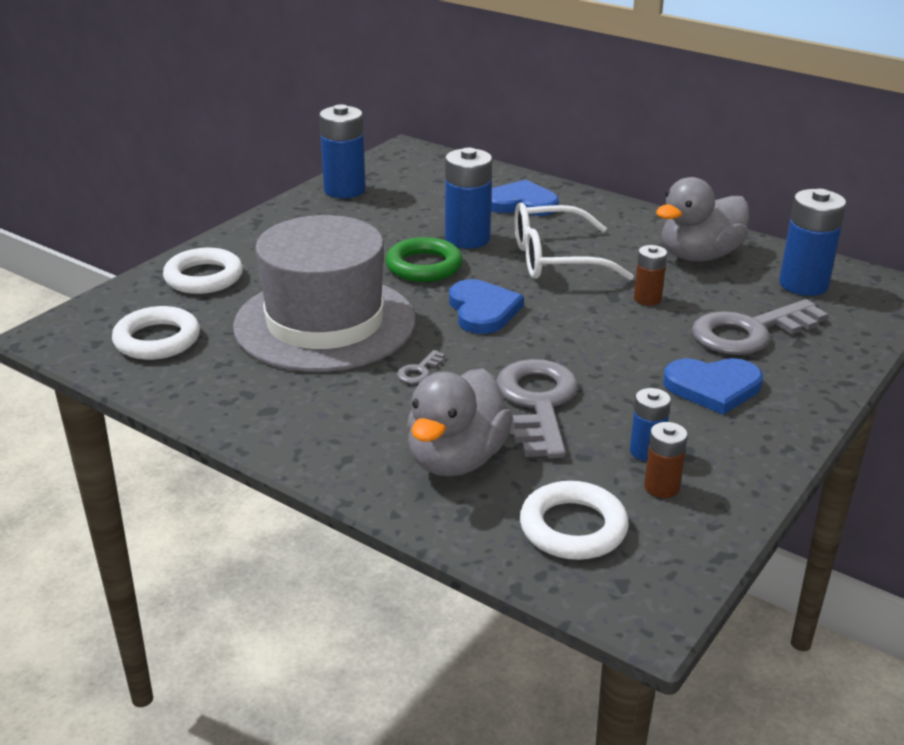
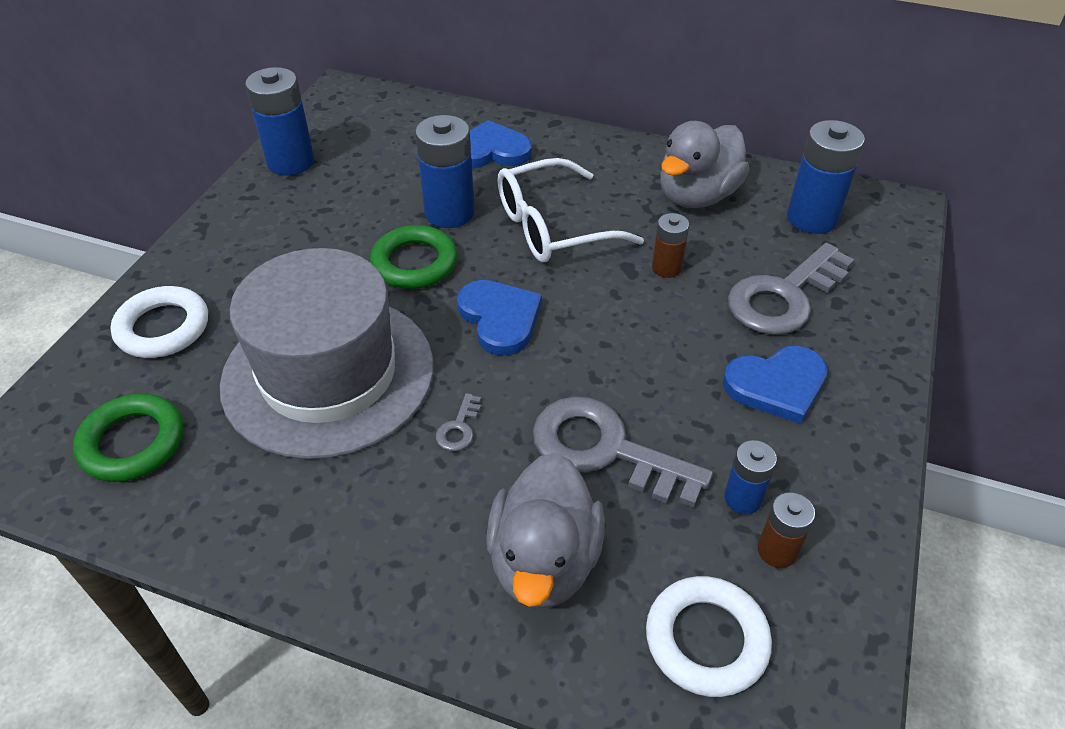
camera: 15 degrees left, 15 degrees up
(157, 340) = (132, 442): white ring -> green ring
(538, 403) = (604, 449): grey key -> grey key turned 45 degrees counterclockwise

